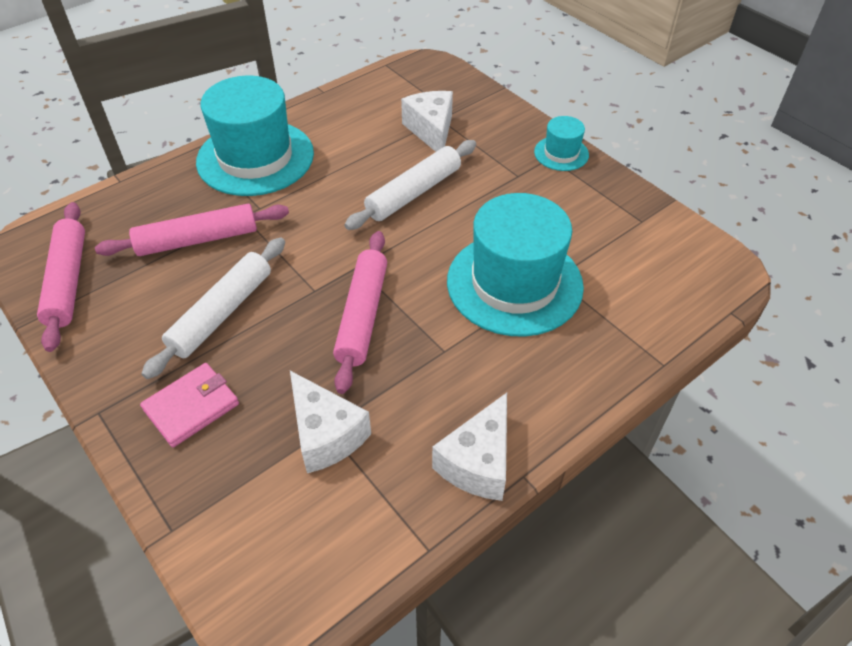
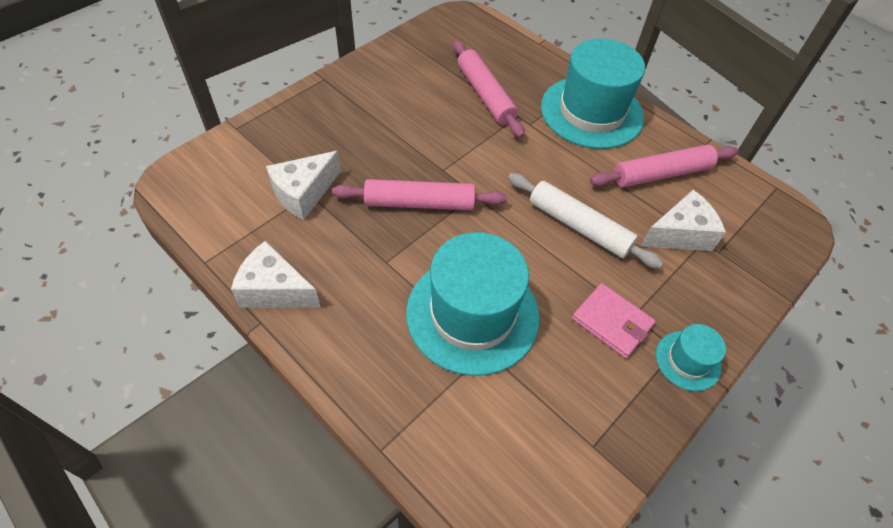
camera: 80 degrees right, 5 degrees up
(68, 281) = (433, 41): pink rolling pin -> pink rolling pin (661, 174)
(191, 406) = (328, 120): pink wallet -> pink wallet (612, 322)
(221, 313) = (413, 120): white rolling pin -> none

